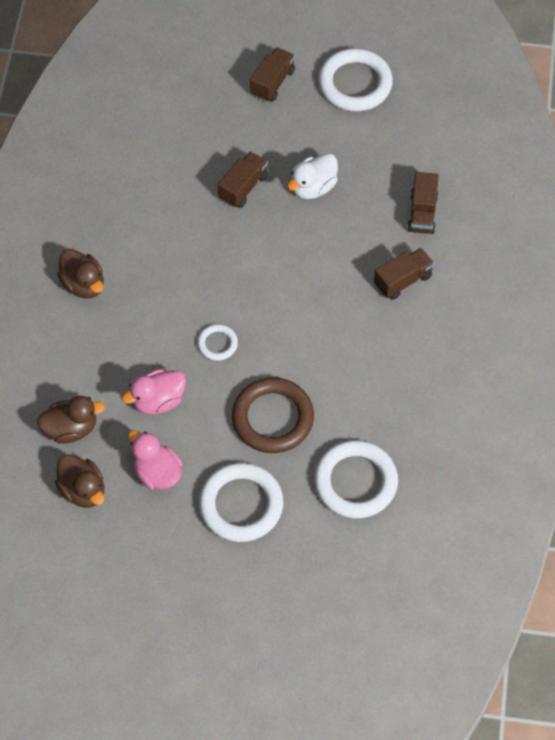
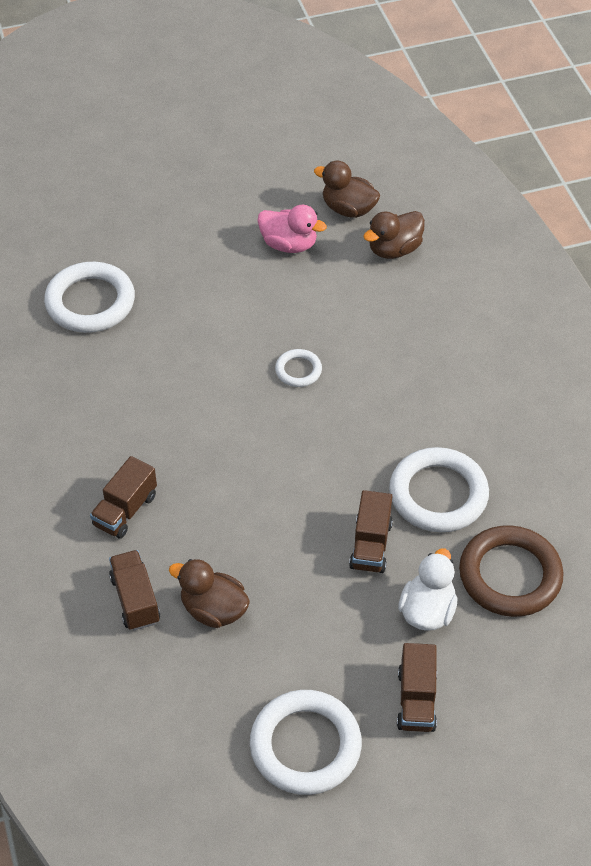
camera: 155 degrees right, 10 degrees down
(83, 284) = (477, 374): brown duck -> brown duck (213, 610)
(158, 400) = (326, 300): pink duck -> none
(241, 505) = (193, 247): white ring -> white ring (438, 494)
(272, 418) = (202, 326): brown ring -> brown ring (510, 575)
(313, 187) = (286, 579): white duck -> white duck (427, 611)

